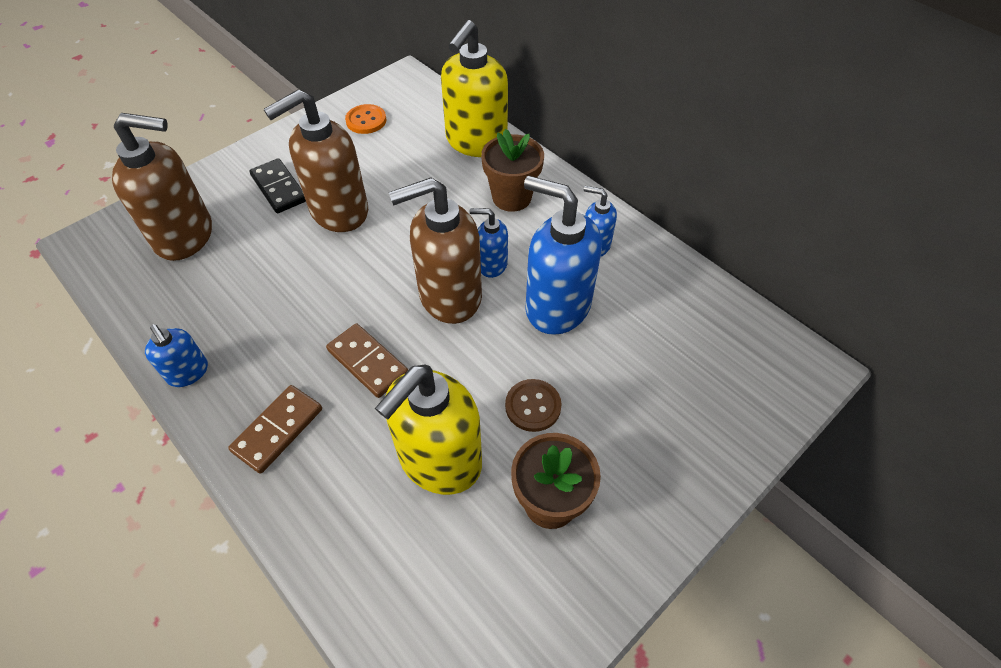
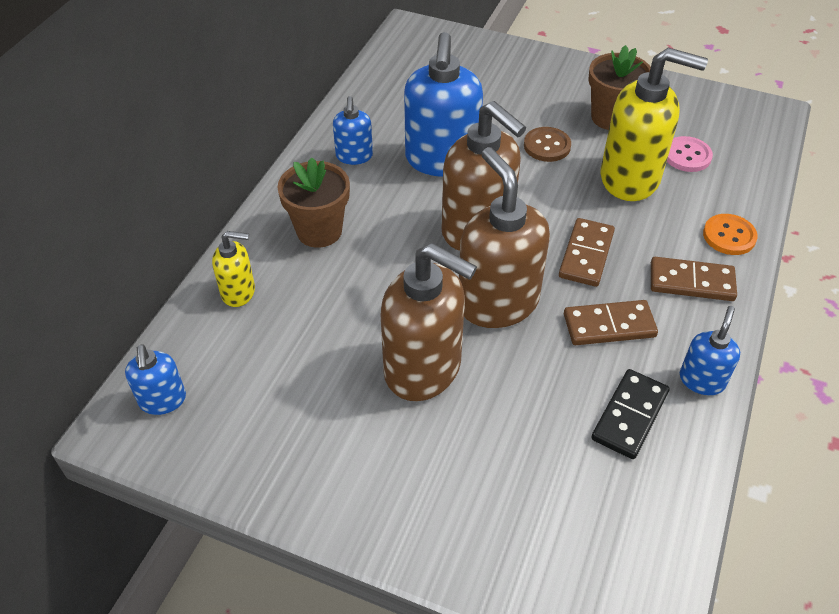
camera: 115 degrees left, 5 degrees down
(185, 236) = (557, 507): brown soap dispenser -> brown soap dispenser (497, 302)
(279, 188) = (420, 453): black domino -> black domino (629, 416)
(285, 338) = (609, 326): none -> brown domino
(366, 120) = (241, 425): orange button -> orange button (729, 236)
(440, 548) = (687, 156): none -> pink button
(476, 142) = (239, 292): yellow soap dispenser -> yellow soap dispenser, size x0.51
(491, 264) = (420, 215): blue soap dispenser -> blue soap dispenser (163, 400)

